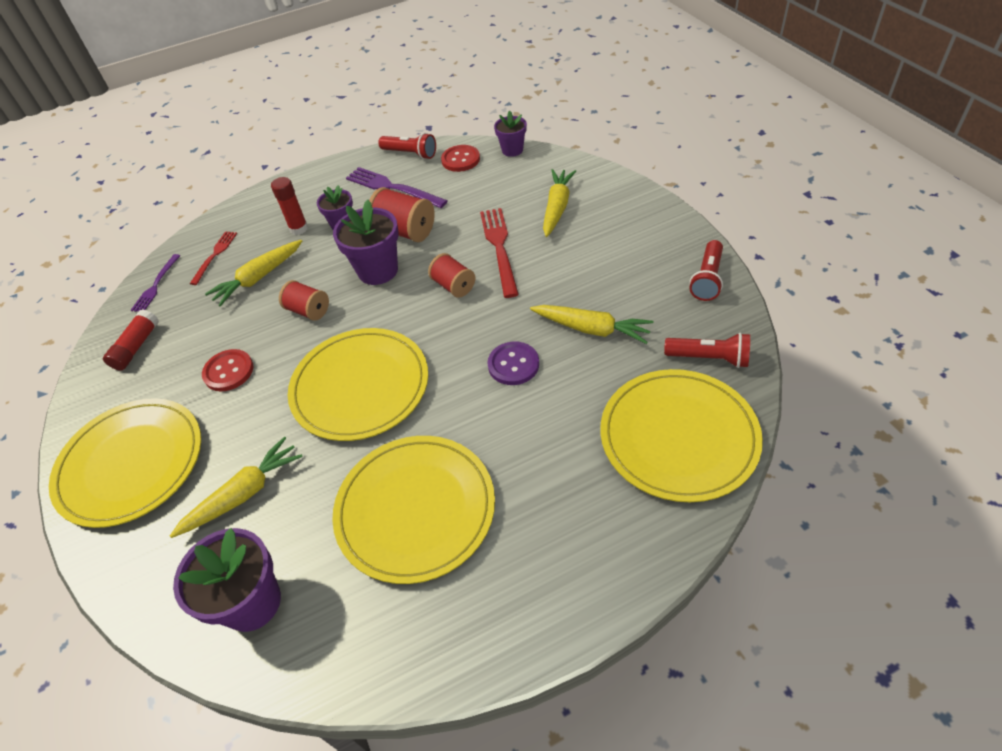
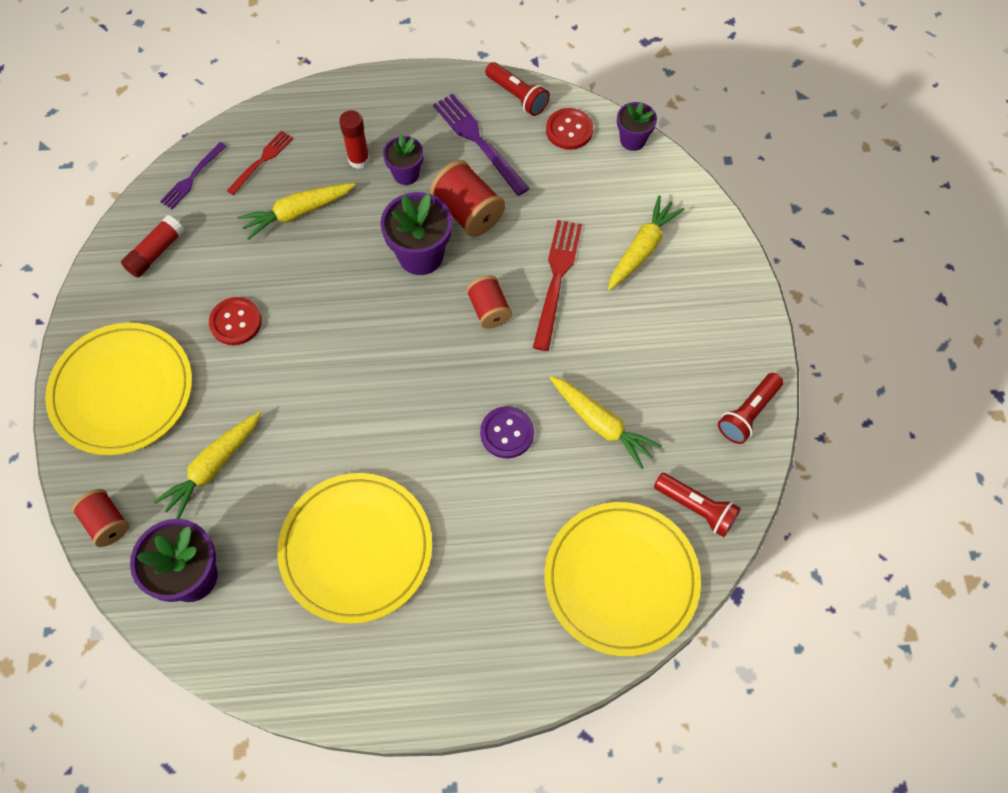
camera: 15 degrees right, 15 degrees up
(243, 494) = (213, 467): yellow carrot -> yellow carrot turned 150 degrees clockwise
(308, 310) = (334, 279): red spool -> red spool (107, 523)
(360, 386) = (353, 395): yellow plate -> none

